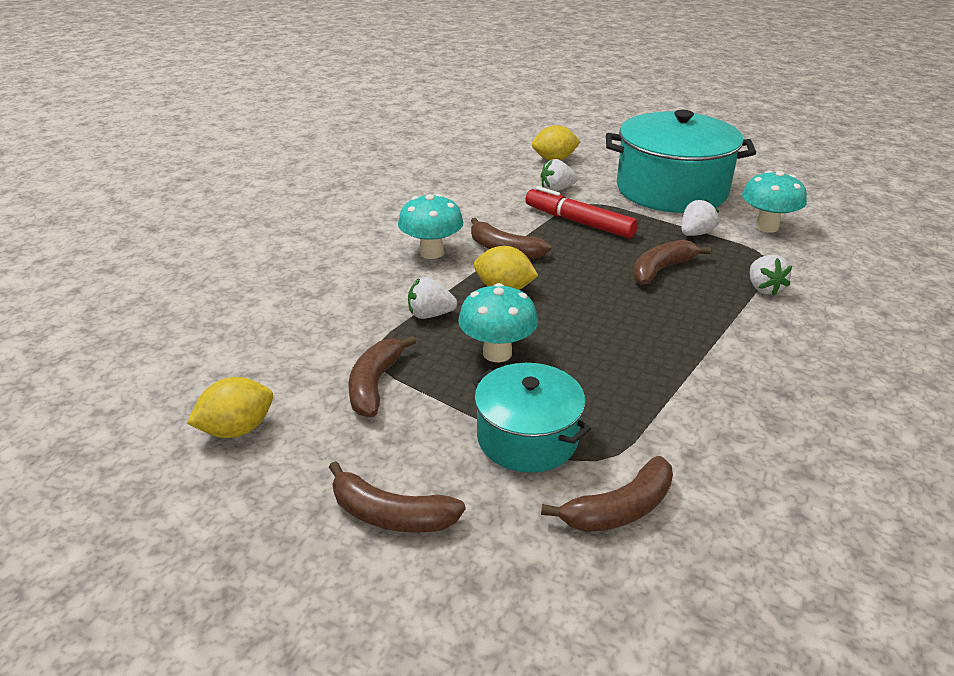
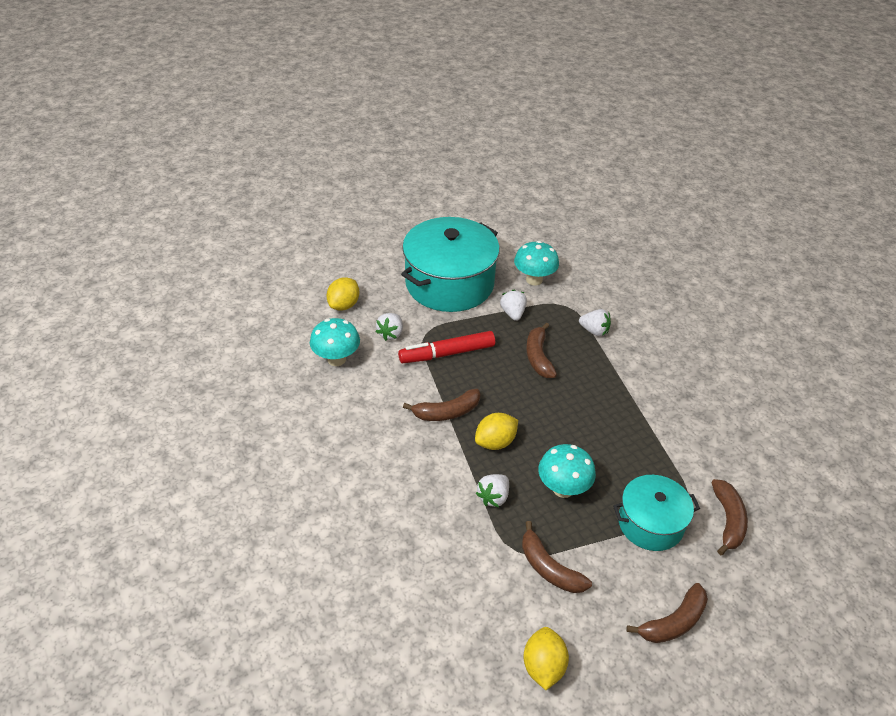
camera: 55 degrees left, 10 degrees up
(431, 252) = (414, 452): turquoise mushroom -> turquoise mushroom (336, 359)

